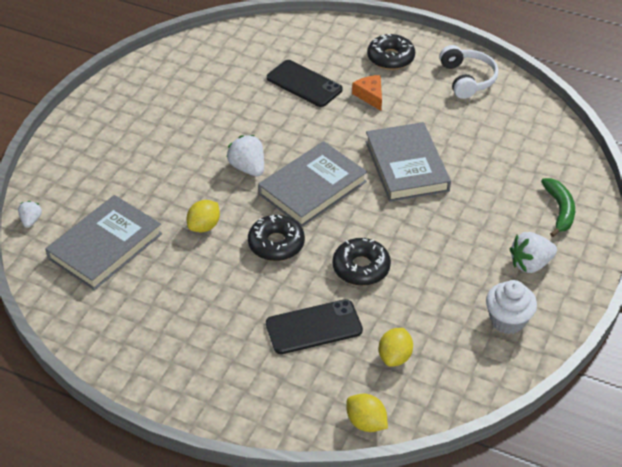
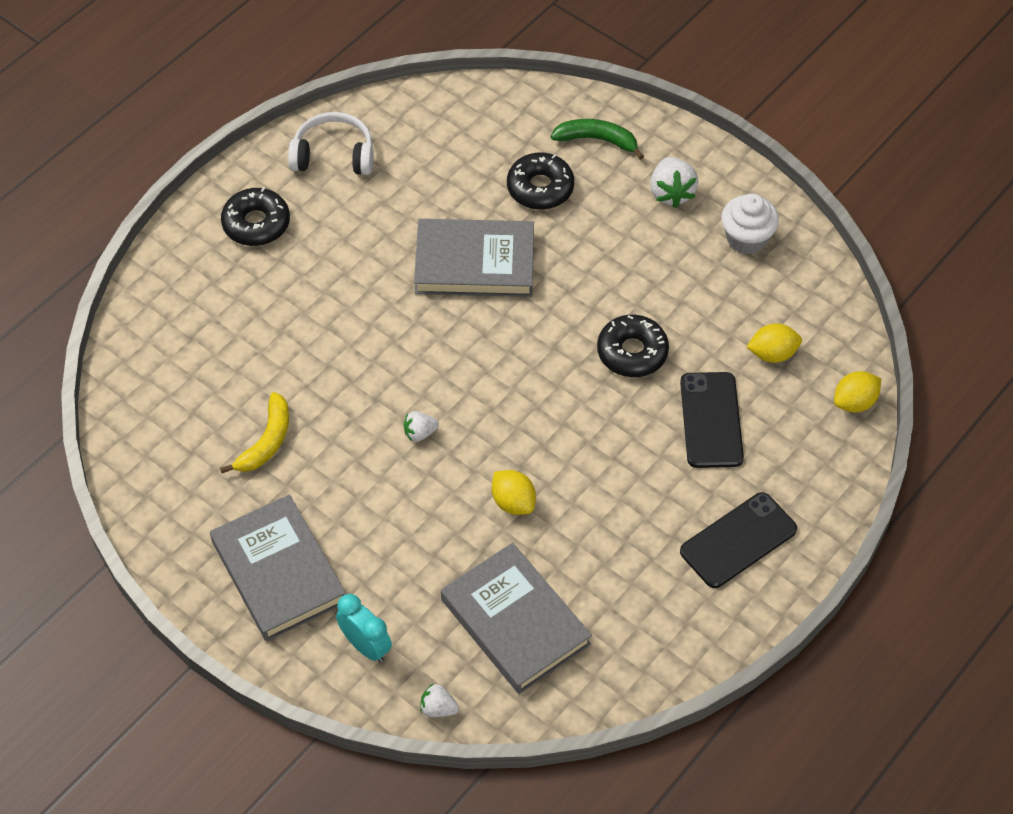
camera: 75 degrees left, 10 degrees up
(73, 177) = (366, 646): none -> turquoise clock
(218, 100) = (266, 441): none -> yellow banana
(248, 168) = (420, 433): white strawberry -> white strawberry, size x0.59
(276, 244) = (568, 430): black donut -> black donut (540, 188)
(304, 84) = (272, 334): black phone -> black phone (738, 540)
(312, 188) = (481, 370): grey book -> grey book (278, 572)
(370, 96) = (326, 266): orange cheese -> none
(395, 357) = (772, 354): yellow lemon -> yellow lemon turned 45 degrees counterclockwise

